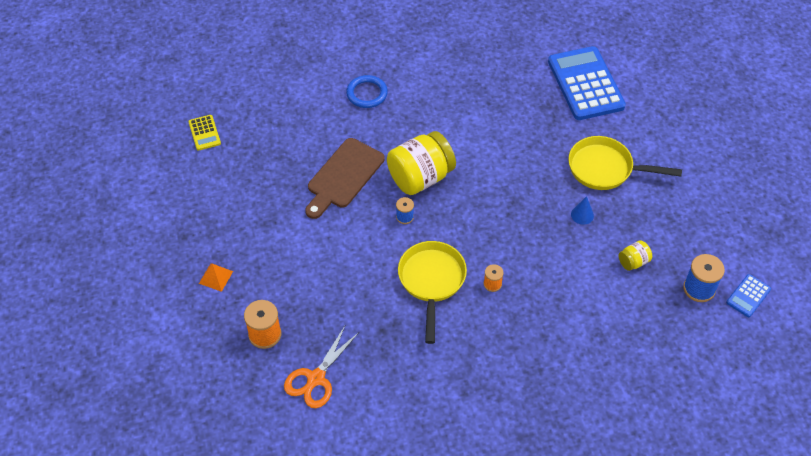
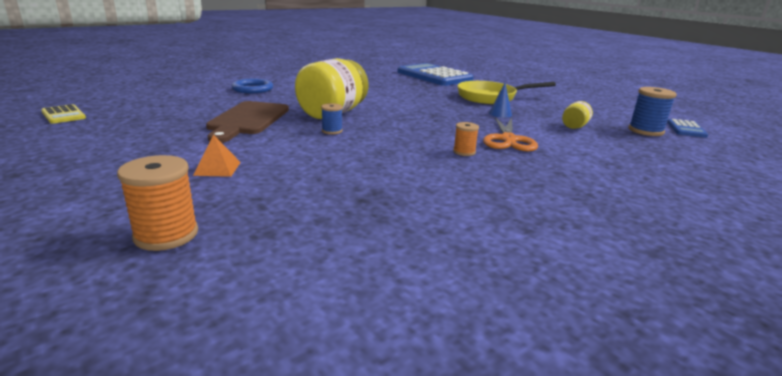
camera: 25 degrees left, 30 degrees down
(216, 277) = (68, 197): orange pyramid -> orange pyramid (217, 168)
(316, 378) = (281, 263): orange scissors -> orange scissors (508, 140)
(431, 281) = (395, 159): yellow pan -> none

